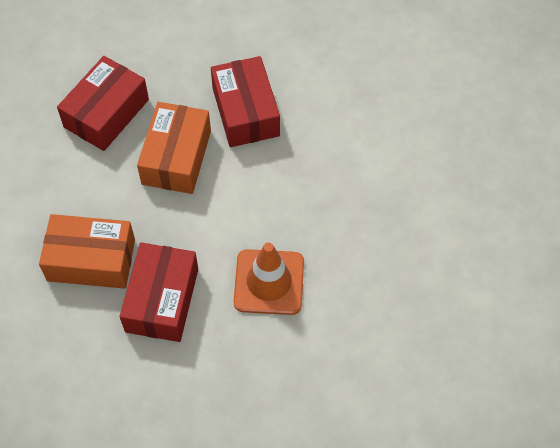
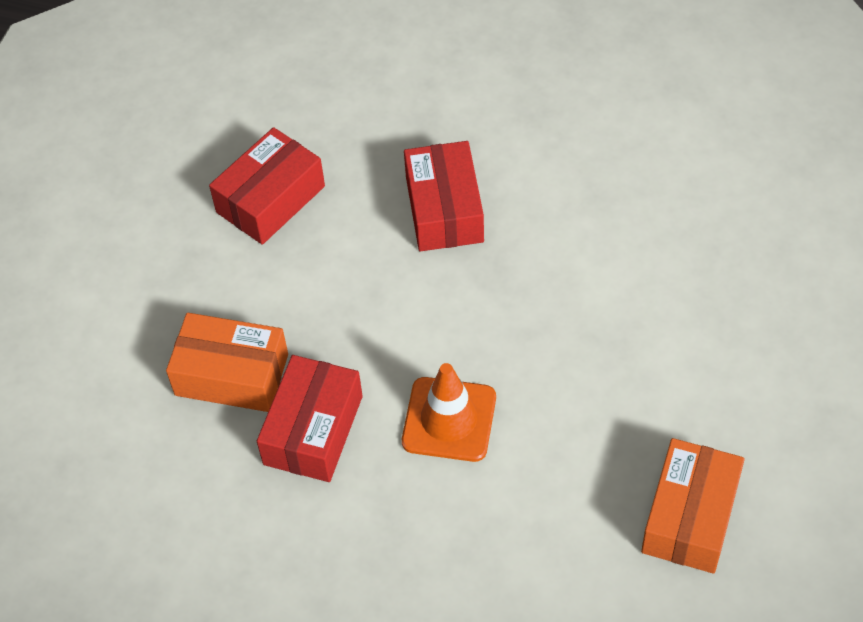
camera: 10 degrees right, 5 degrees down
(176, 157) = (351, 259): orange box -> orange box (690, 517)

